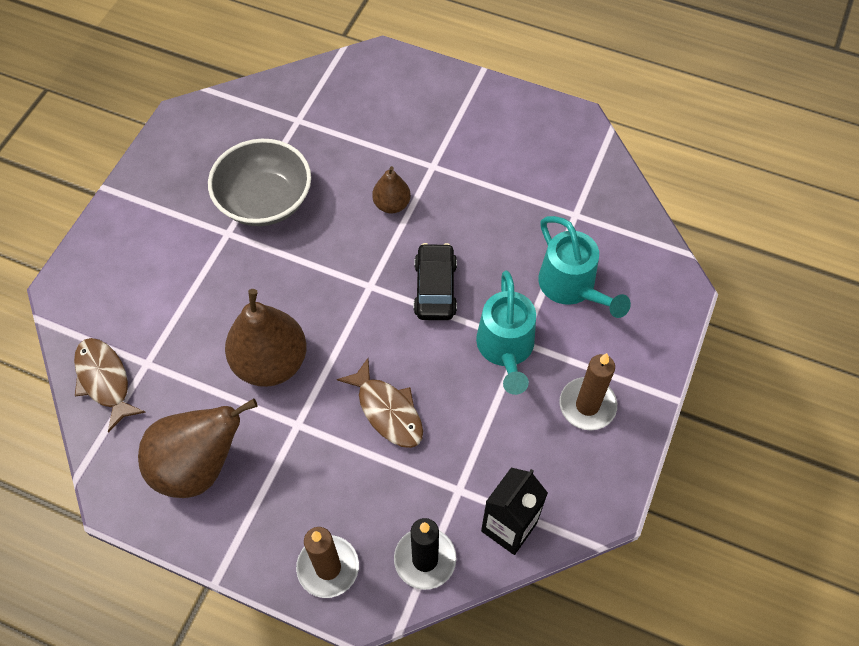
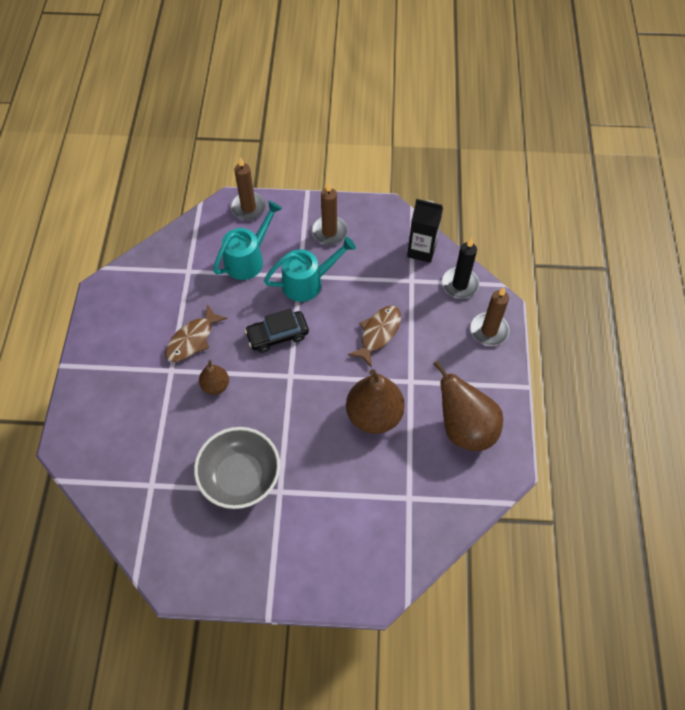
camera: 110 degrees left, 0 degrees up
(105, 380) = (434, 520): brown fish -> brown fish (192, 340)
(665, 311) = (248, 208): none -> brown candle

